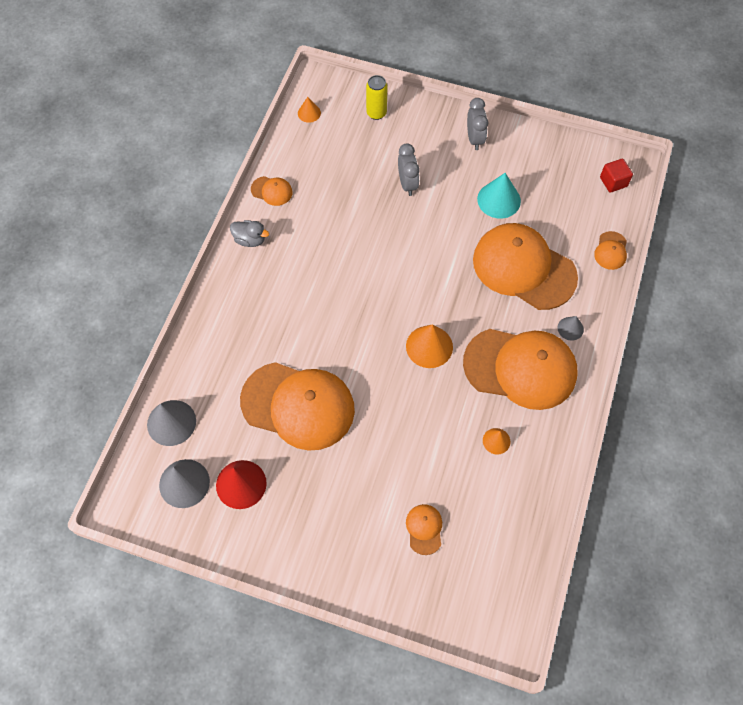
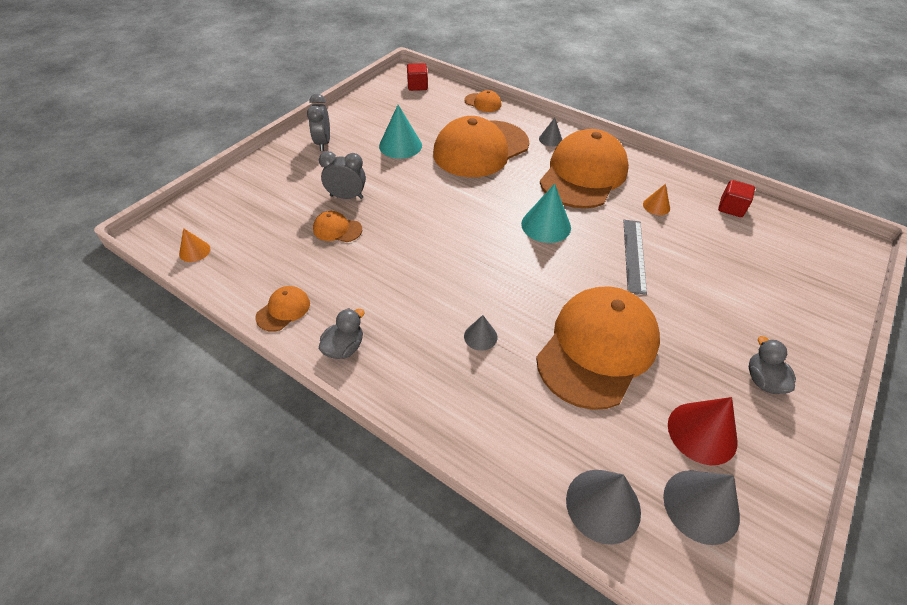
camera: 75 degrees left, 15 degrees down
(285, 322) = (480, 336): none -> grey cone
(301, 531) = (763, 380): none -> grey duck
(376, 113) = (240, 198): yellow can -> none
(416, 425) = (634, 255): none -> grey ruler
(424, 529) = (751, 275): orange cap -> orange cap (337, 229)
(429, 346) = (546, 225): orange cone -> turquoise cone
(474, 139) = (323, 143): grey clock -> grey clock turned 105 degrees counterclockwise
(522, 515) = (731, 208): none -> red cube

